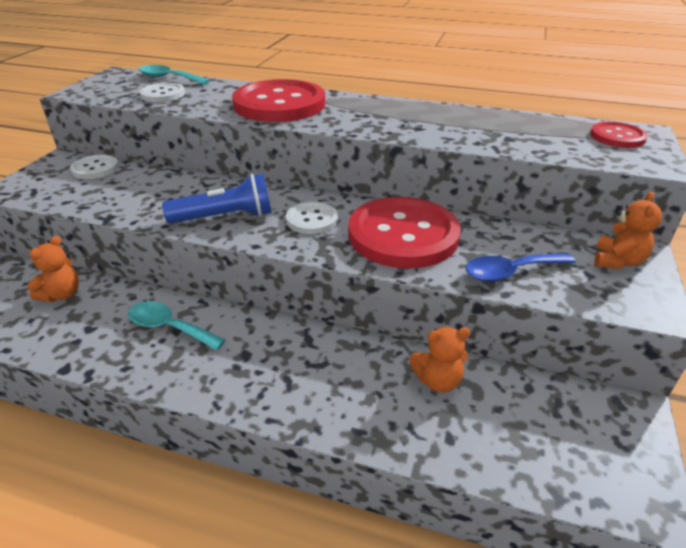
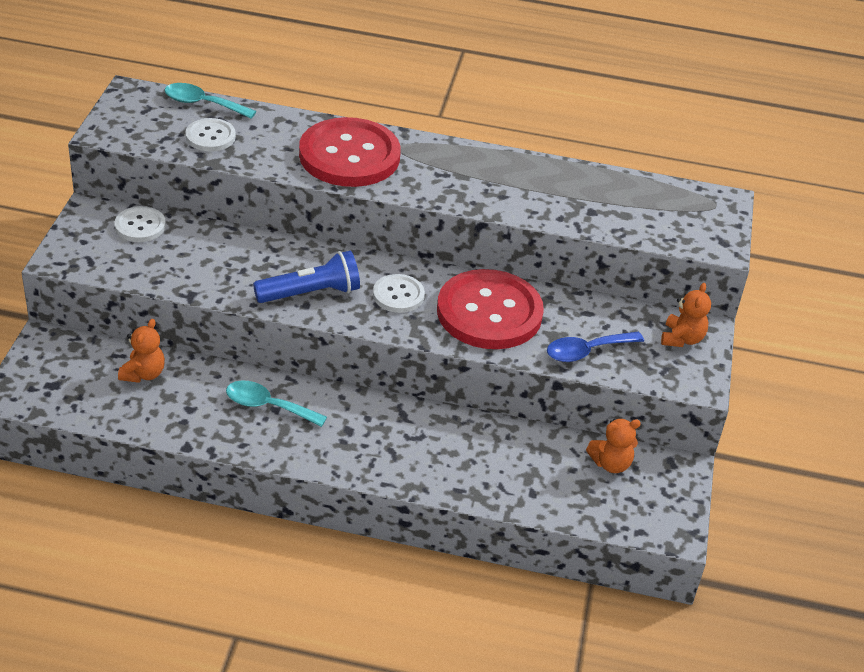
camera: 10 degrees left, 5 degrees up
(437, 381) = (522, 448): orange teddy bear -> orange teddy bear (611, 463)
(617, 137) = (696, 209): red button -> none

